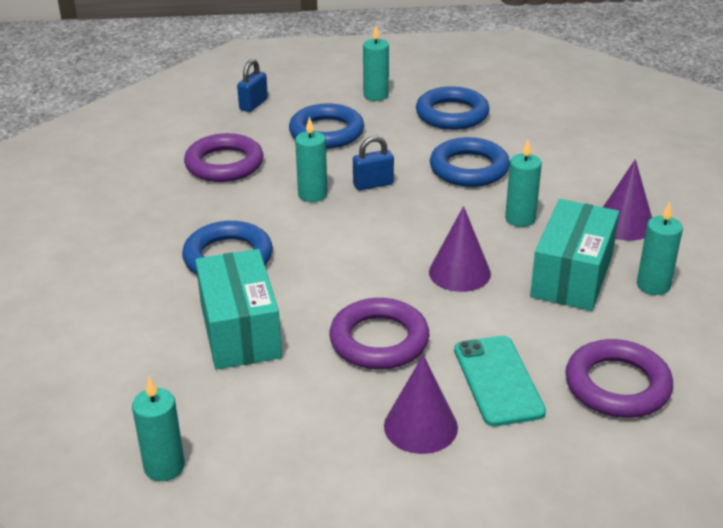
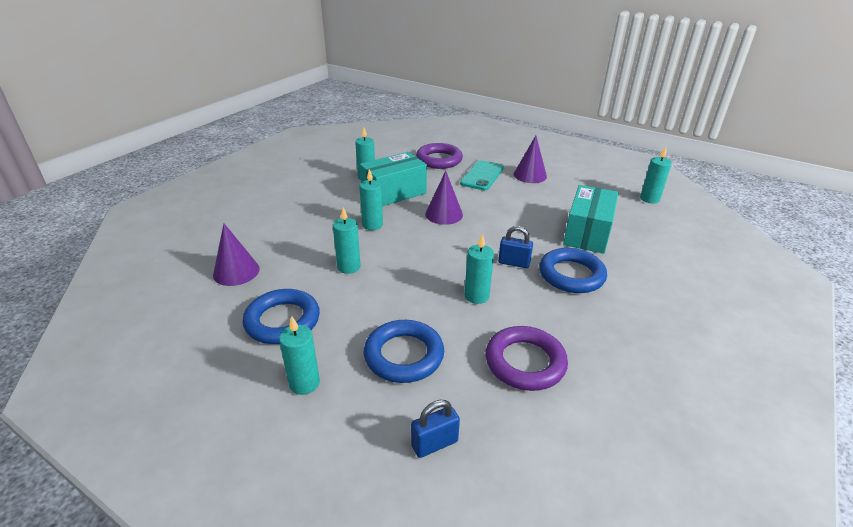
camera: 145 degrees left, 0 degrees up
(373, 184) = (426, 285): blue padlock -> blue padlock (514, 263)
(379, 340) = (518, 204): purple ring -> none
(469, 168) = (349, 267): blue ring -> turquoise candle
(624, 223) = (327, 202): purple cone -> purple cone (236, 271)

